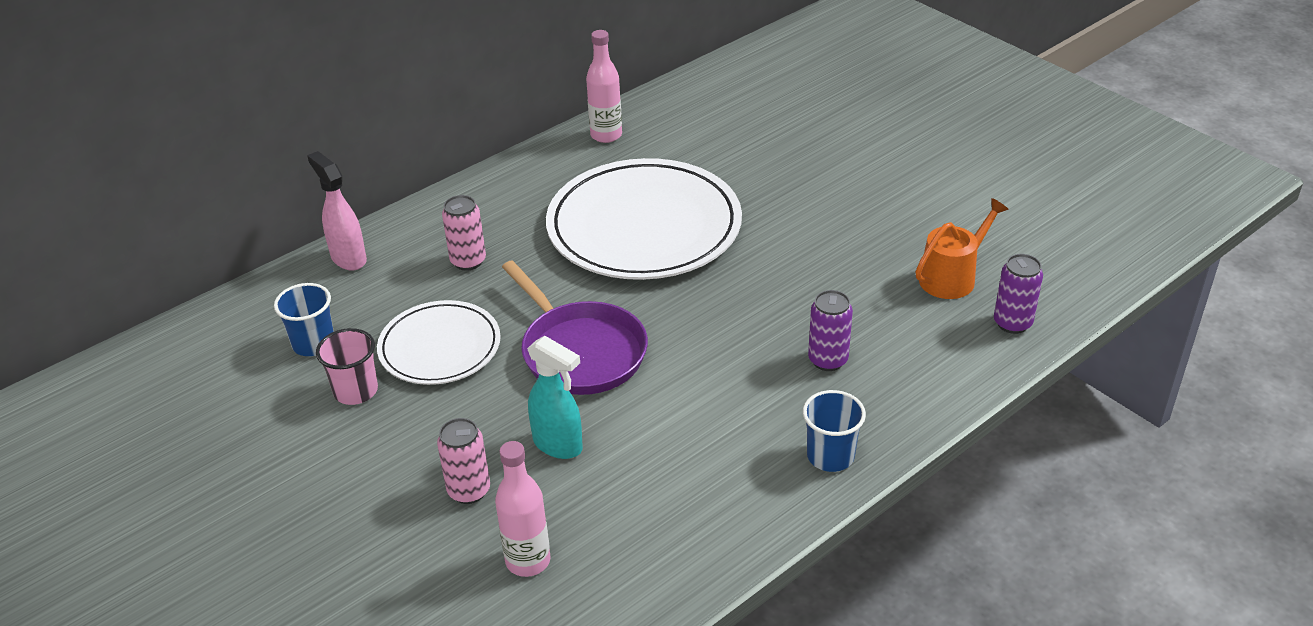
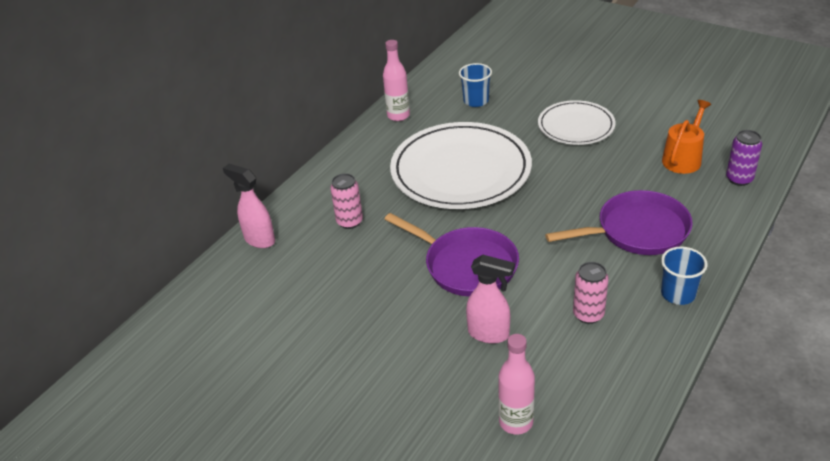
camera: 15 degrees left, 0 degrees up
(313, 343) = (267, 307): blue cup -> blue cup (476, 101)
(356, 391) = (318, 333): pink cup -> none
(440, 347) = (363, 286): white plate -> white plate (576, 126)
(469, 490) = (444, 383): pink can -> pink can (588, 314)
(558, 445) = (489, 334): turquoise spray bottle -> pink spray bottle
(828, 360) = (637, 231): purple can -> purple pan

